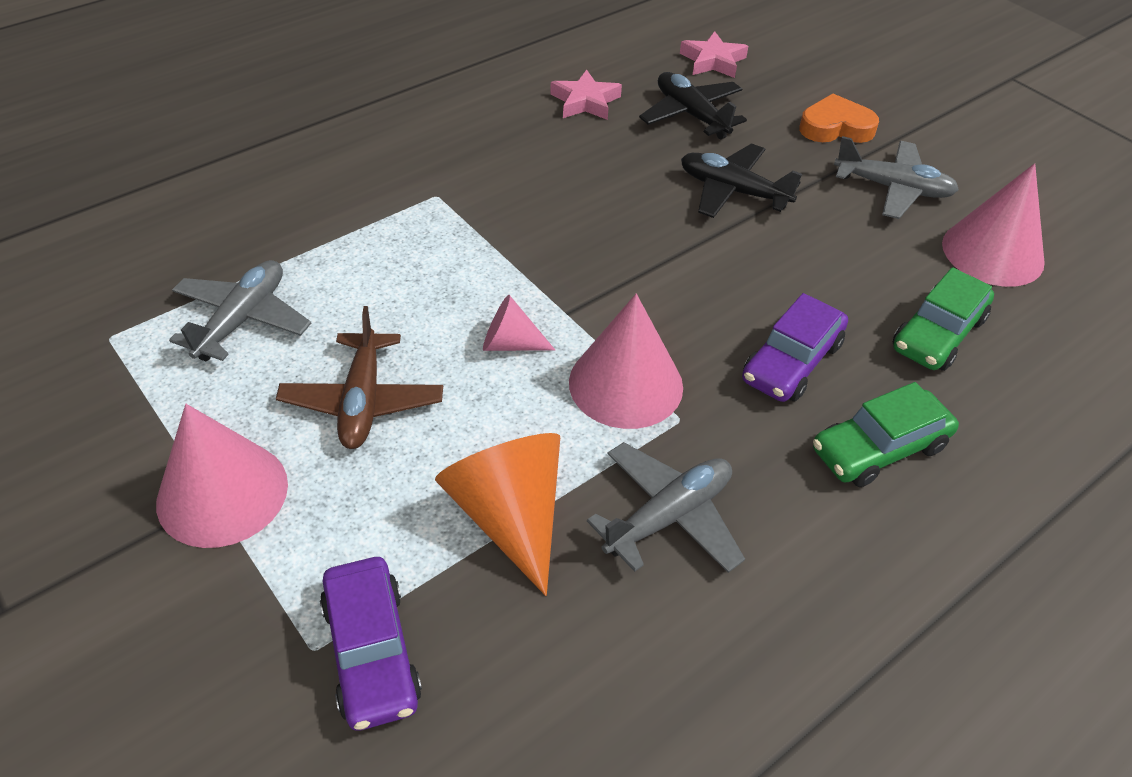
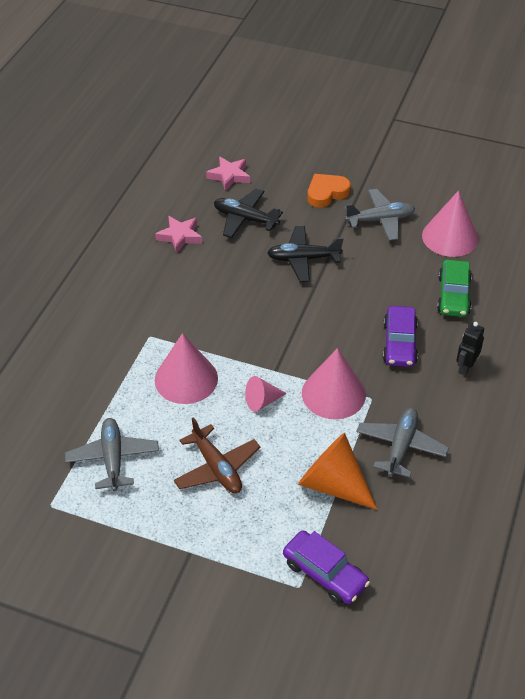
camera: 30 degrees left, 0 degrees up
(222, 493) = (192, 547): pink cone -> pink cone (186, 379)
(879, 448) = (465, 367): green car -> black robot

